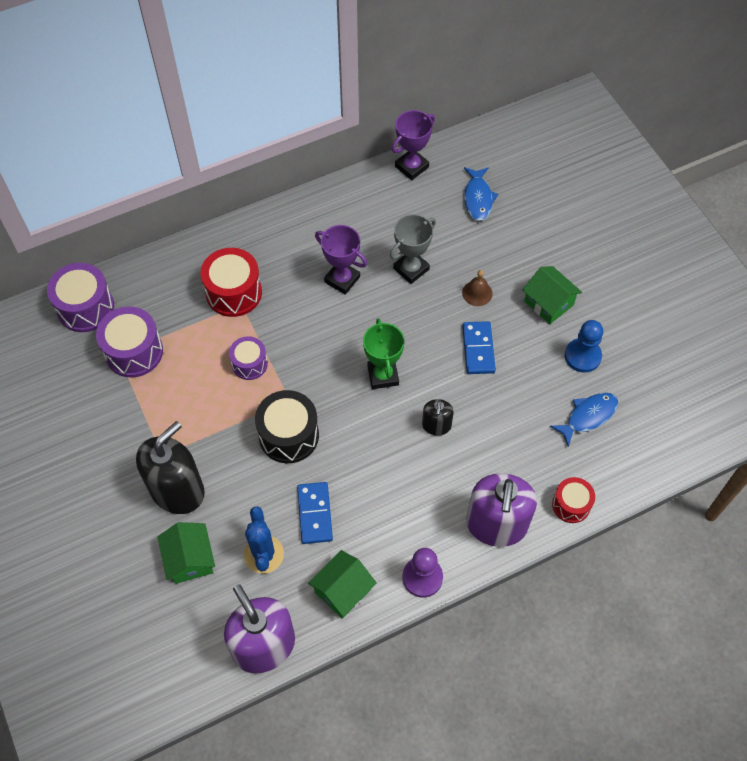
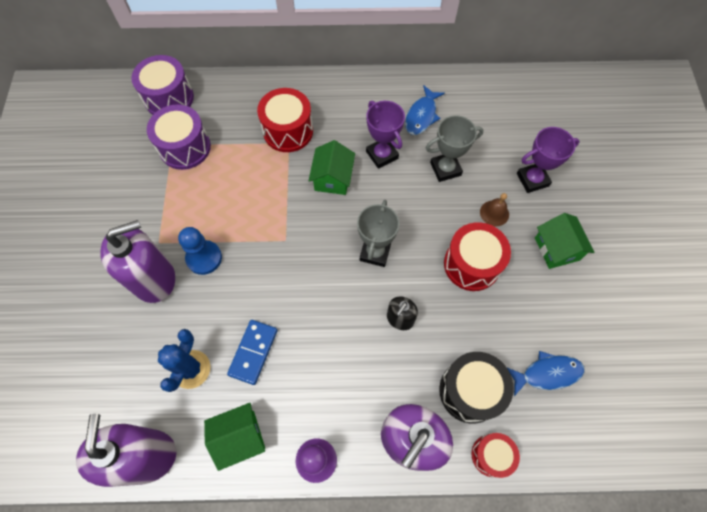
camera: 25 degrees right, 5 degrees up
(177, 490) = (153, 278): black soap dispenser -> purple soap dispenser
(190, 559) = (130, 344): green house -> green house (332, 178)
(249, 364) = (269, 195): purple drum -> none
(289, 435) = (268, 271): black drum -> black drum (470, 391)
(383, 375) = (375, 252): green trophy -> grey trophy
(411, 167) = (487, 83): purple trophy -> purple trophy (532, 179)
(478, 198) = (533, 131): blue fish -> blue fish (421, 116)
(478, 349) = (471, 264): blue domino -> red drum
(582, 356) = (567, 312): blue pawn -> blue pawn (204, 258)

